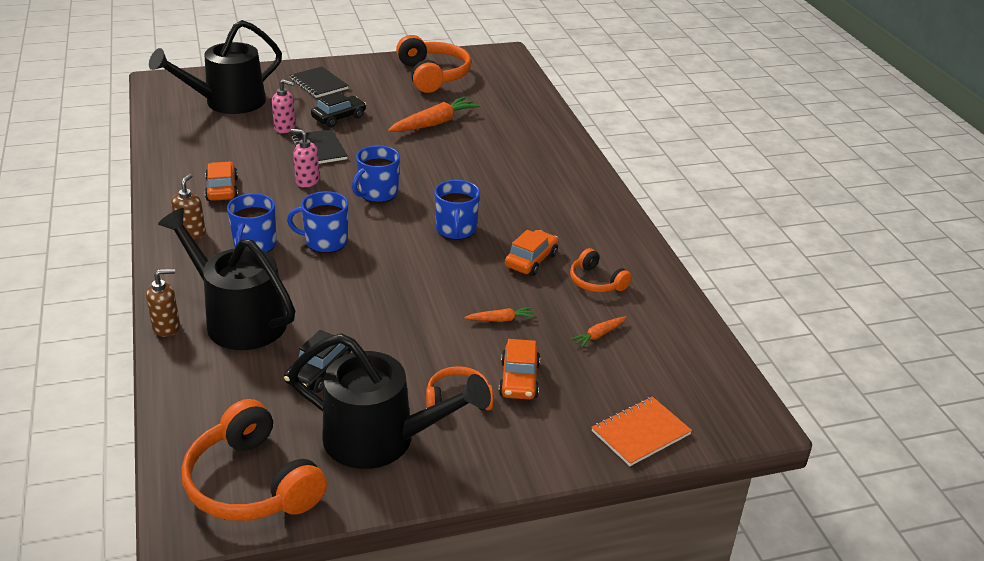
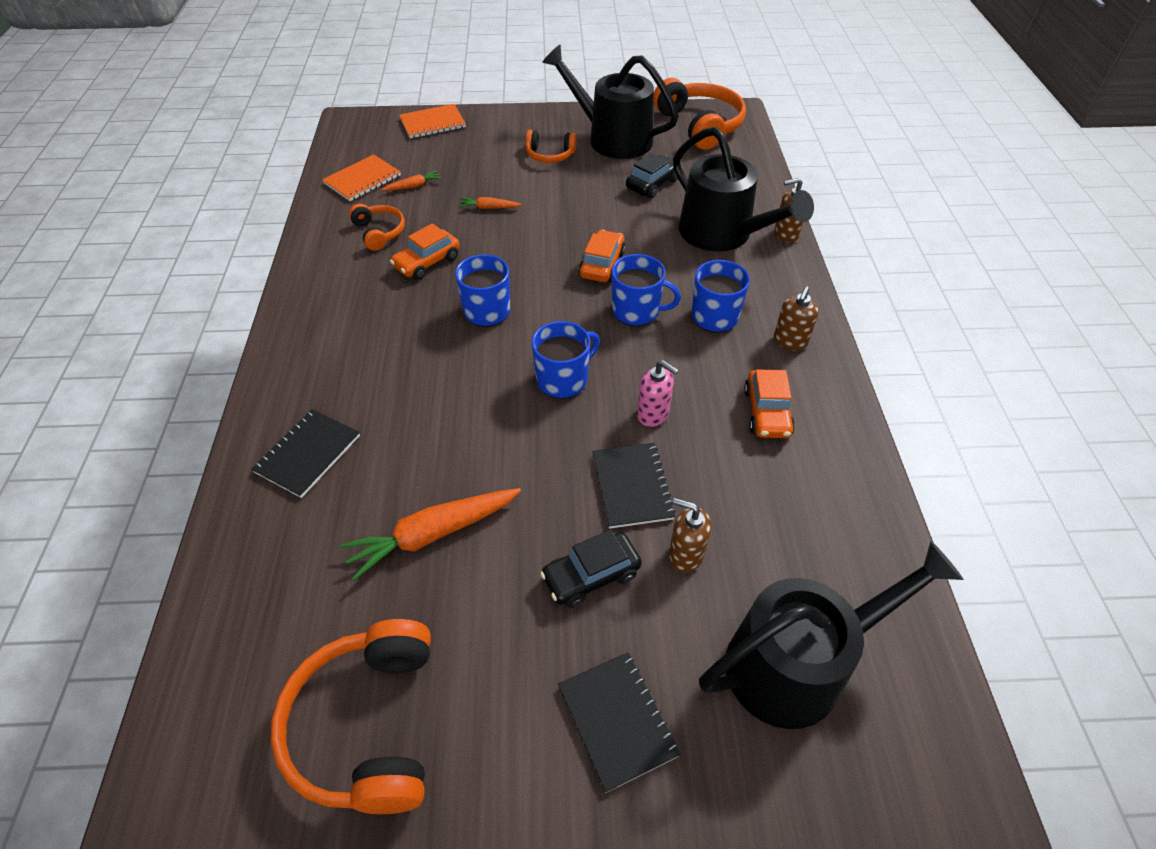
camera: 165 degrees left, 15 degrees up
(285, 128) = (685, 555): pink soap dispenser -> brown soap dispenser
(519, 380) = (498, 162): orange car -> orange car (602, 264)
(532, 145) = (308, 454): none -> black notebook
(661, 336) = (362, 179): none -> orange notebook

